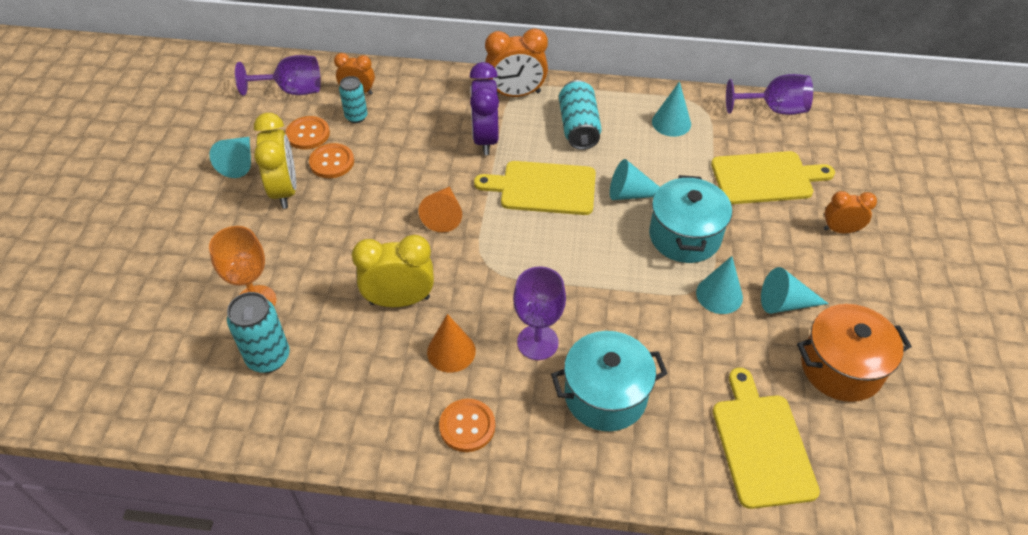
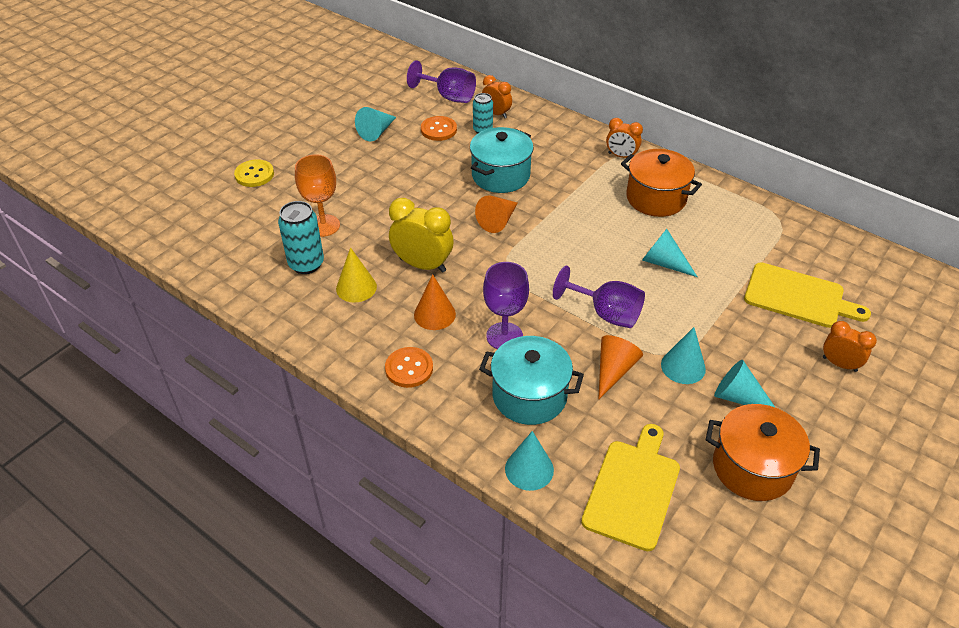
camera: 30 degrees right, 5 degrees down
(126, 273) = (254, 174): none -> yellow button
(284, 190) = (395, 161): yellow clock -> none
(332, 162) = (442, 154): orange button -> none
(345, 359) = (356, 287): none -> yellow cone
(485, 139) = (571, 179): purple clock -> none
(516, 94) = (621, 156): orange clock -> orange clock, size x0.62
(543, 188) = (592, 231): yellow cutting board -> none
(578, 127) = (656, 198): turquoise can -> orange pot
(663, 329) = (614, 370): none -> orange cone
(671, 123) = (742, 223): turquoise cone -> turquoise cone (529, 469)
(684, 236) = (686, 311): turquoise pot -> turquoise pot (500, 175)
(774, 109) = (851, 247): purple goblet -> purple goblet (606, 313)

